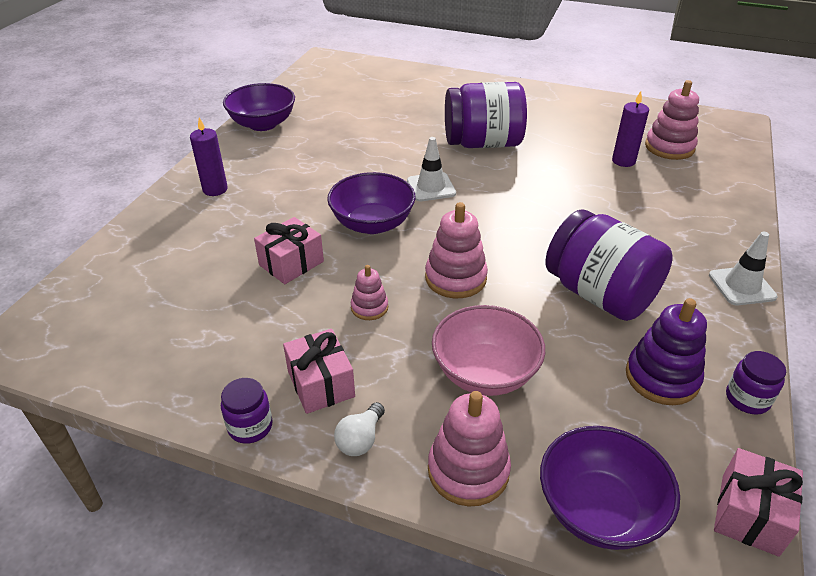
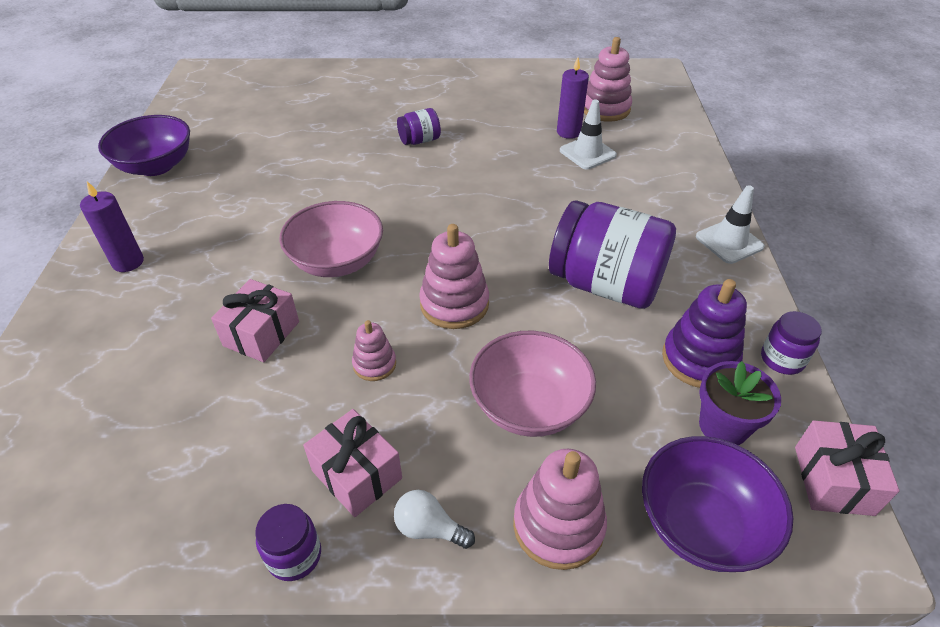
camera: 20 degrees left, 5 degrees up
(360, 439) = (429, 528): white light bulb -> white light bulb turned 105 degrees clockwise
(372, 223) = (337, 261): purple bowl -> pink bowl
(431, 187) = (385, 203): white traffic cone -> white traffic cone (587, 153)
(482, 143) = (419, 140): purple jar -> purple jar, size x0.46
(658, 438) = (723, 426): none -> purple flower pot

